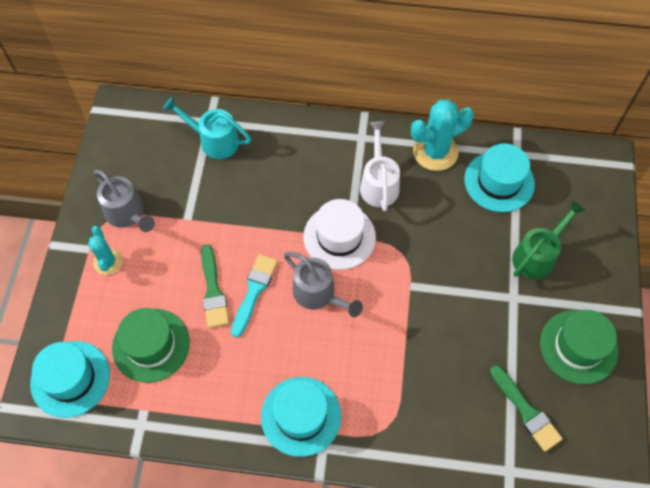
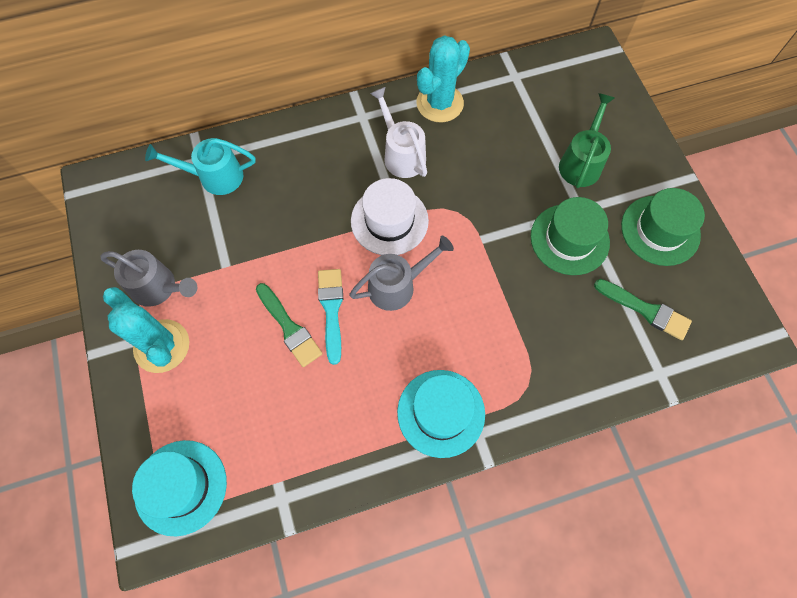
camera: 25 degrees left, 5 degrees up
(108, 262) = (162, 346): turquoise cactus -> turquoise cactus, size x1.67
(151, 345) = (251, 412): green hat -> green hat (569, 239)
(319, 294) = (398, 285): grey watering can -> grey watering can turned 45 degrees counterclockwise
(499, 181) = (512, 108): turquoise hat -> none

